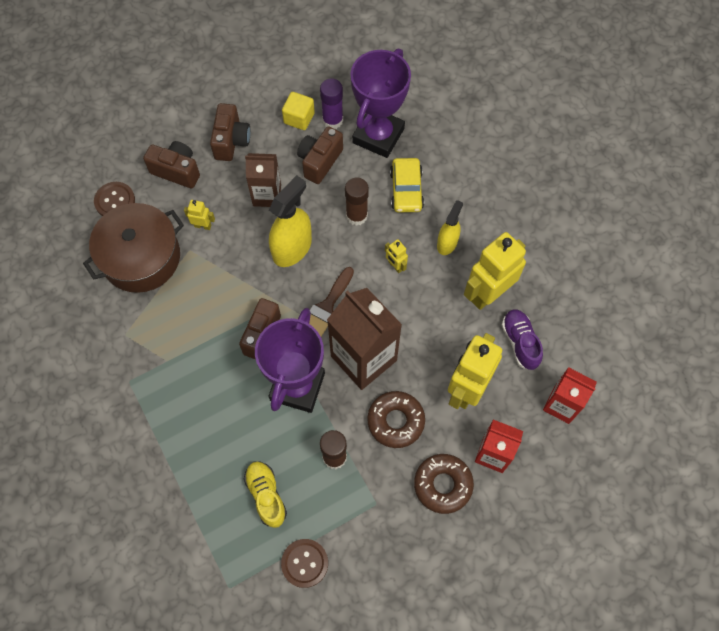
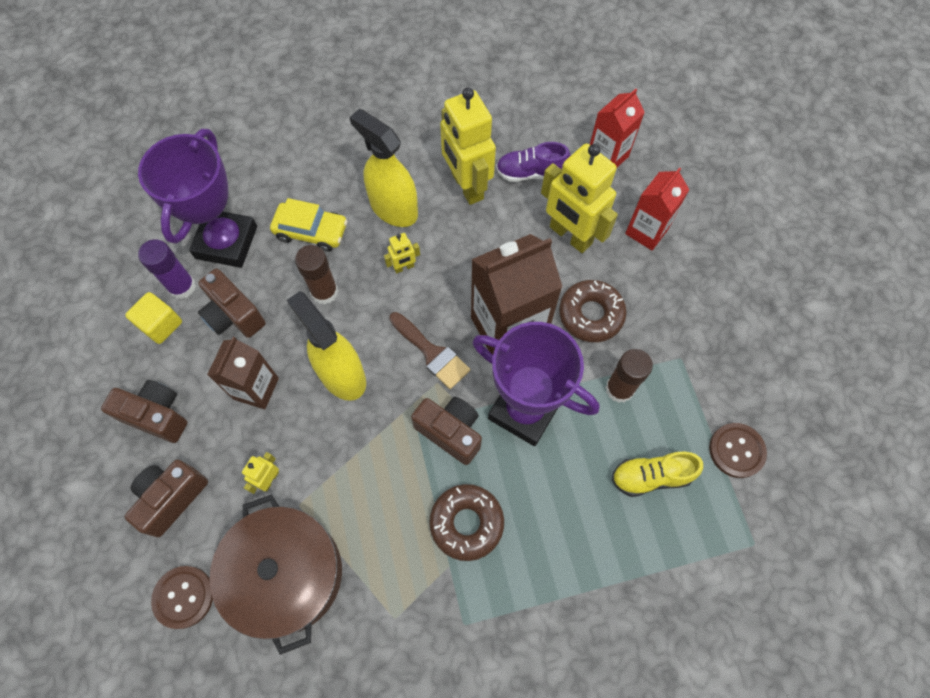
camera: 75 degrees left, 0 degrees up
(378, 135) = (226, 242): purple trophy -> purple trophy turned 60 degrees clockwise
(443, 485) = (671, 287): brown donut -> brown donut (466, 523)
(447, 243) = (393, 208): yellow spray bottle -> yellow spray bottle, size x1.66

